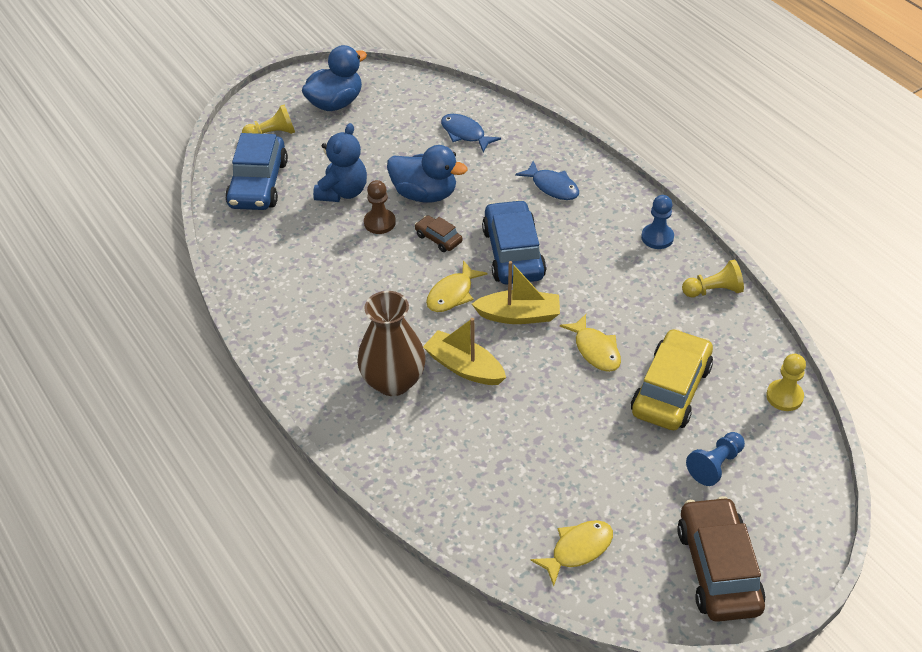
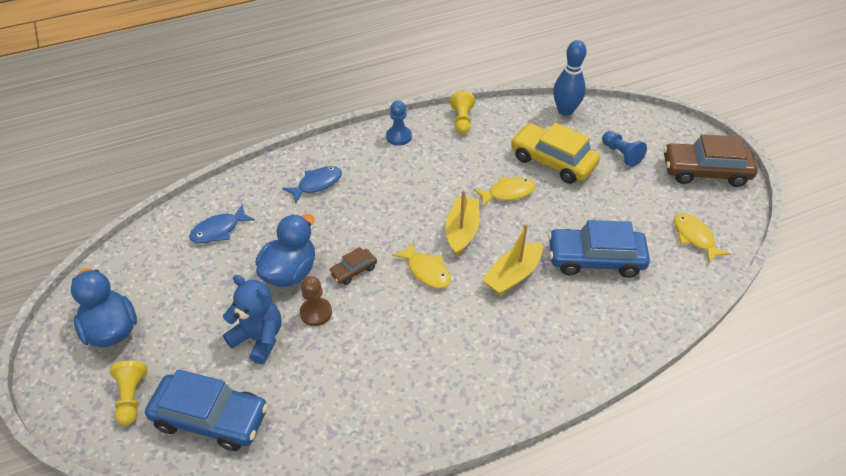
camera: 80 degrees left, 0 degrees up
(393, 381) = (521, 327): brown vase -> none
(513, 253) = (389, 223): blue car -> blue car (595, 259)
(784, 396) = (565, 110): yellow pawn -> blue bowling pin

